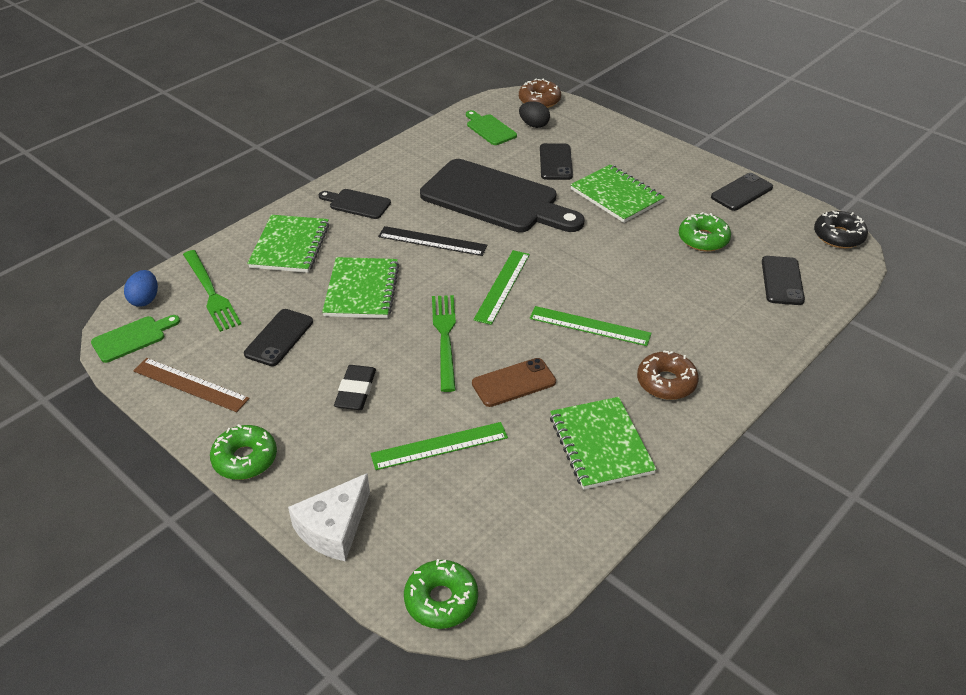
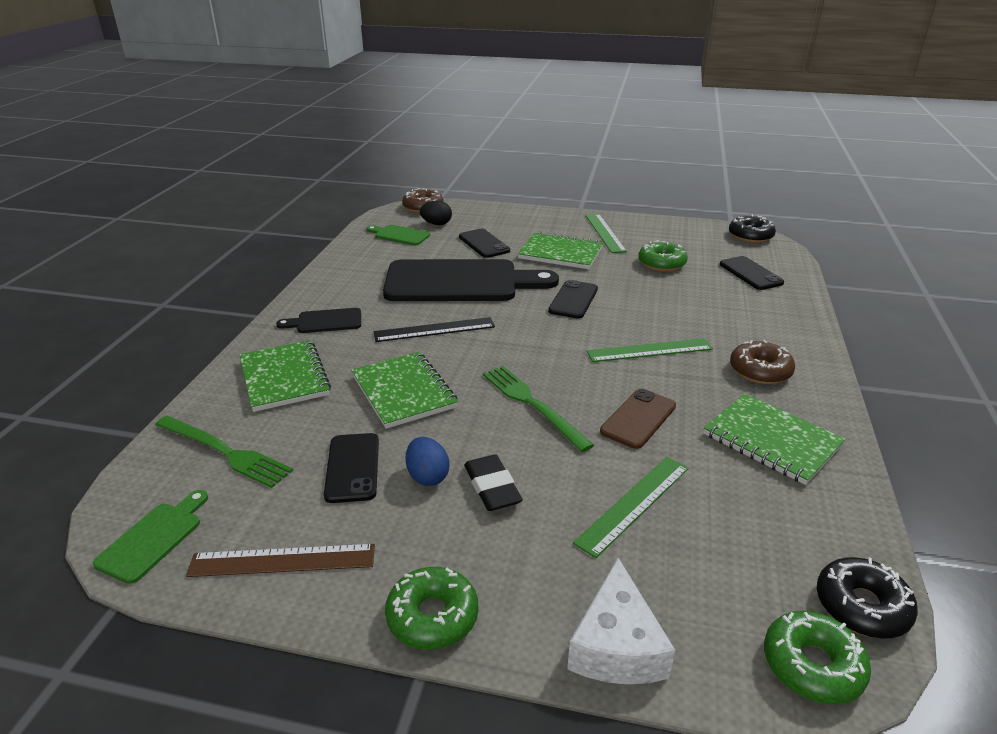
camera: 30 degrees left, 10 degrees down
(145, 299) = (138, 489): blue egg -> blue egg (427, 476)
(502, 286) = (539, 345): green ruler -> green ruler (604, 233)
(519, 585) = (861, 606): none -> black donut
(742, 192) = (651, 227): black phone -> black phone (573, 300)

